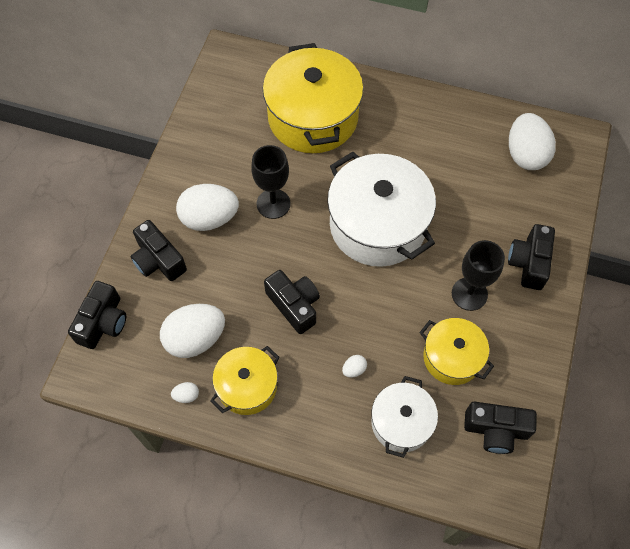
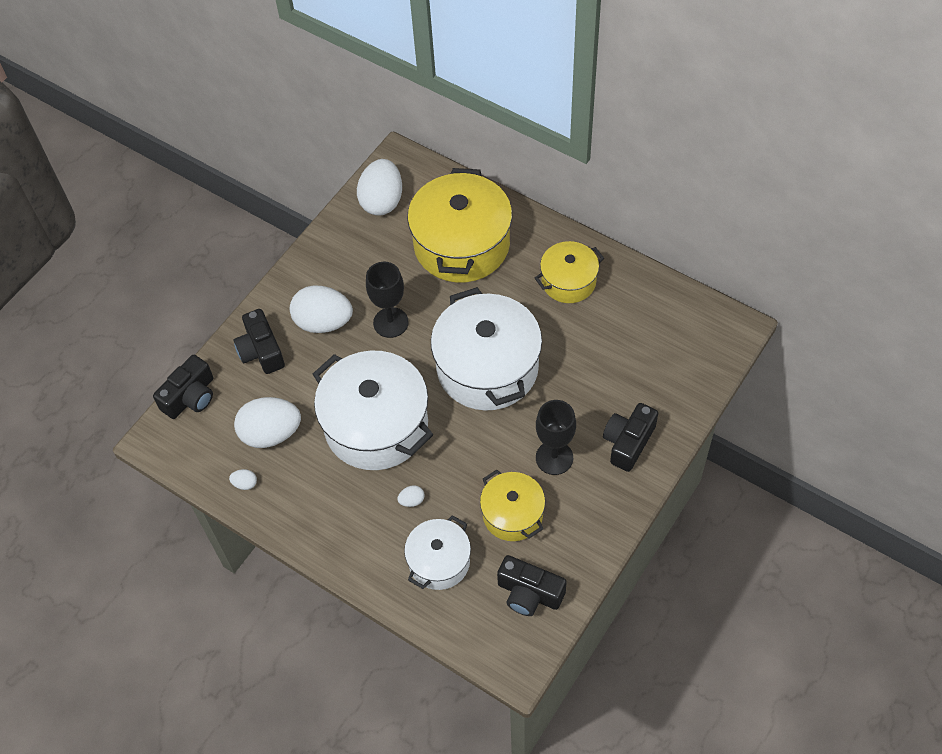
camera: 20 degrees right, 5 degrees down
(247, 386) = (304, 490): yellow pot -> yellow pot (568, 281)
(294, 305) = (376, 425): black camera -> white pot
(525, 154) = (669, 332): white egg -> white egg (382, 201)

